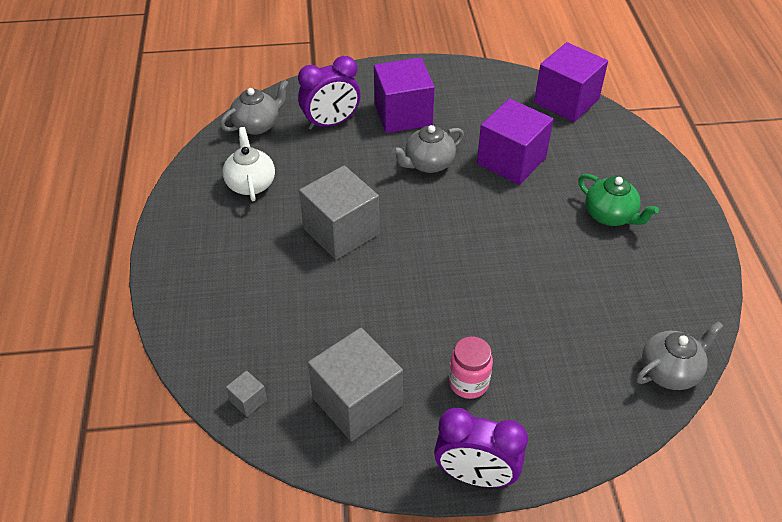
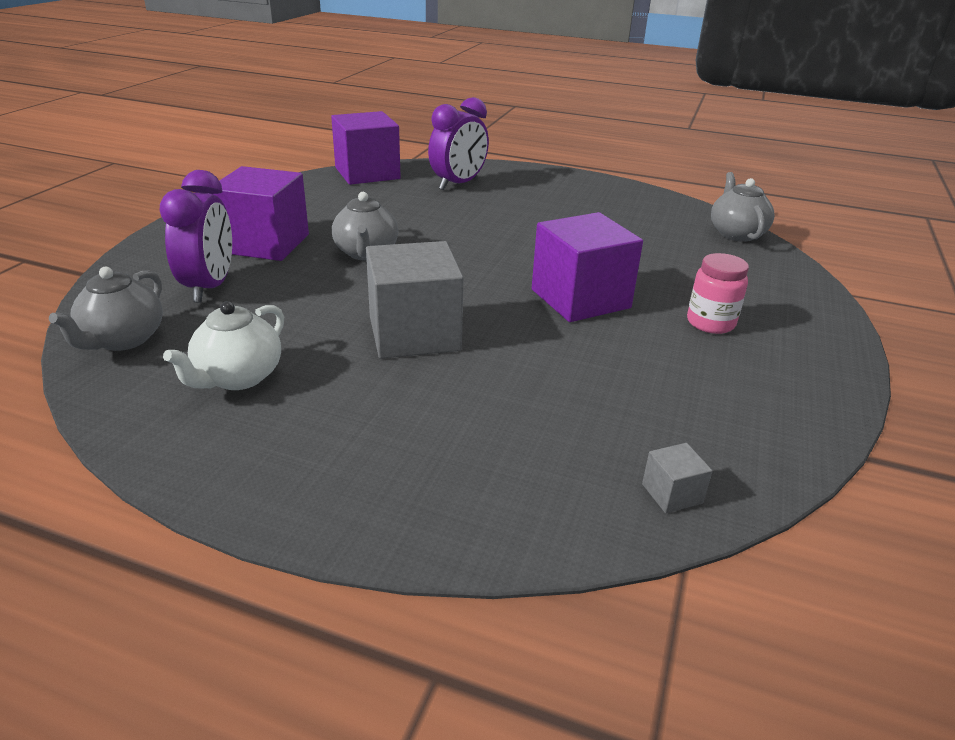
camera: 65 degrees left, 15 degrees down
(251, 184) = (238, 377): white teapot -> white teapot turned 75 degrees counterclockwise
(257, 125) = (123, 340): grey teapot -> grey teapot turned 150 degrees counterclockwise
(357, 401) = (710, 400): grey cube -> none
(475, 475) = (839, 355): purple clock -> purple clock (458, 184)
(511, 160) = (415, 216): purple cube -> purple cube (580, 299)
(610, 216) = (537, 201): green teapot -> none

